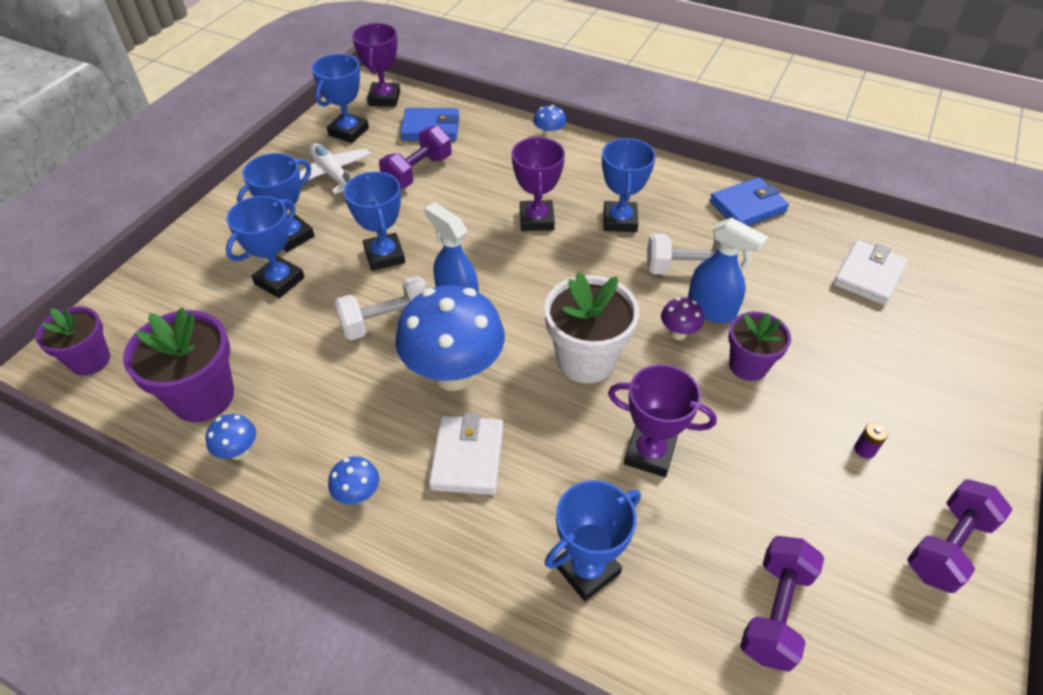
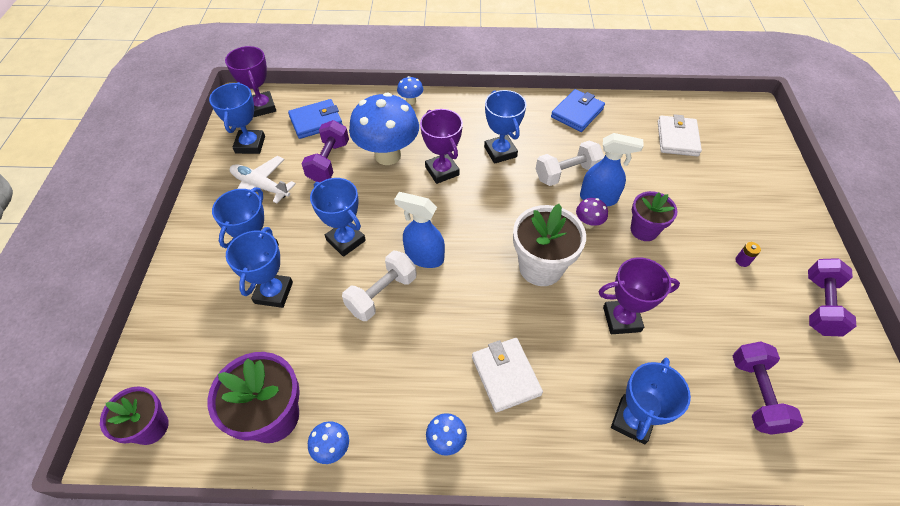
camera: 25 degrees left, 5 degrees up
(454, 374) = (457, 315): blue mushroom -> blue mushroom (387, 155)

